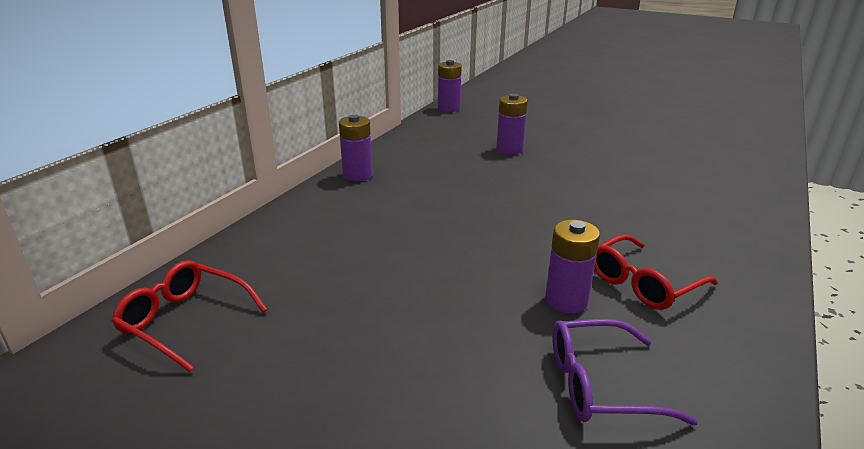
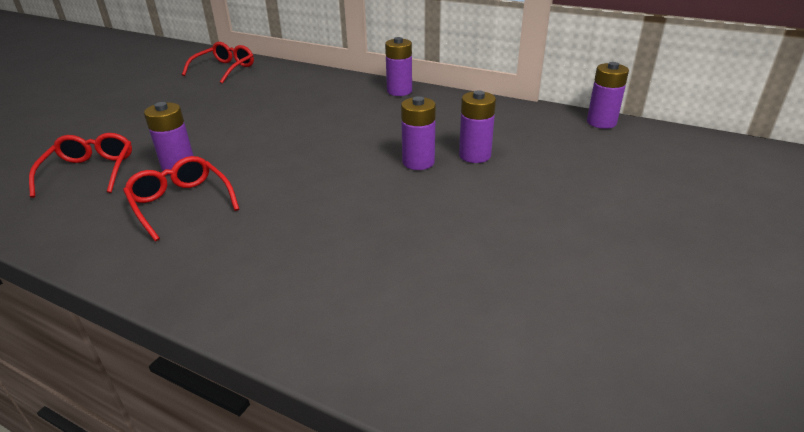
camera: 90 degrees right, 5 degrees up
(525, 169) = (418, 162): none -> purple battery
(600, 384) = (90, 172): purple glasses -> red glasses

